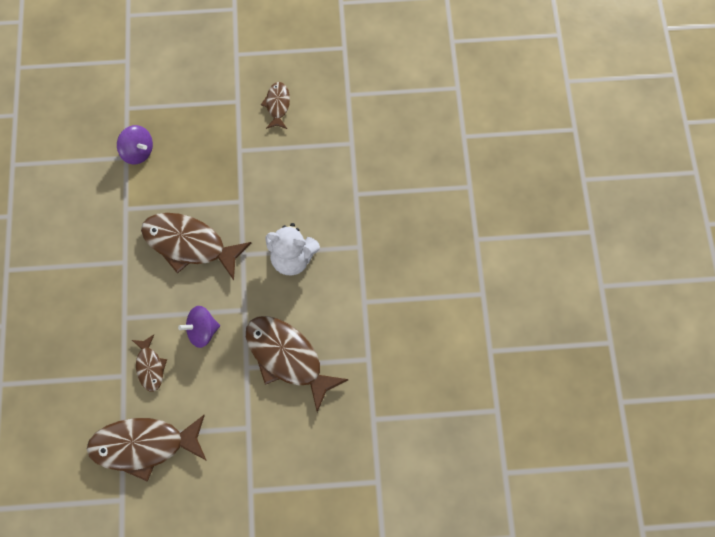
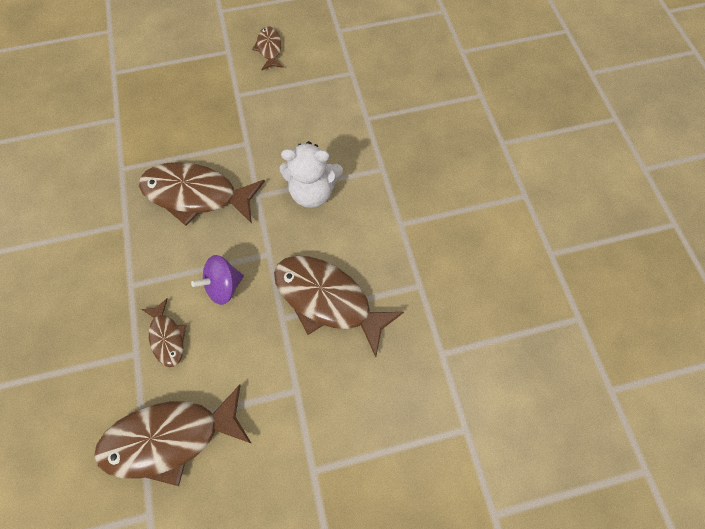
camera: 10 degrees left, 0 degrees up
(137, 152) = (129, 111): purple spinning top -> none

